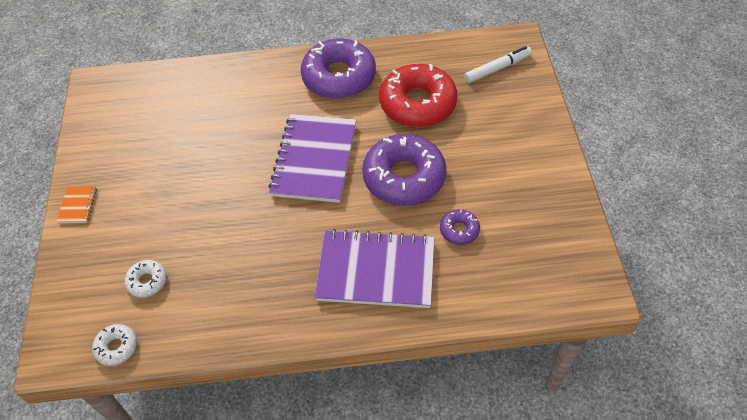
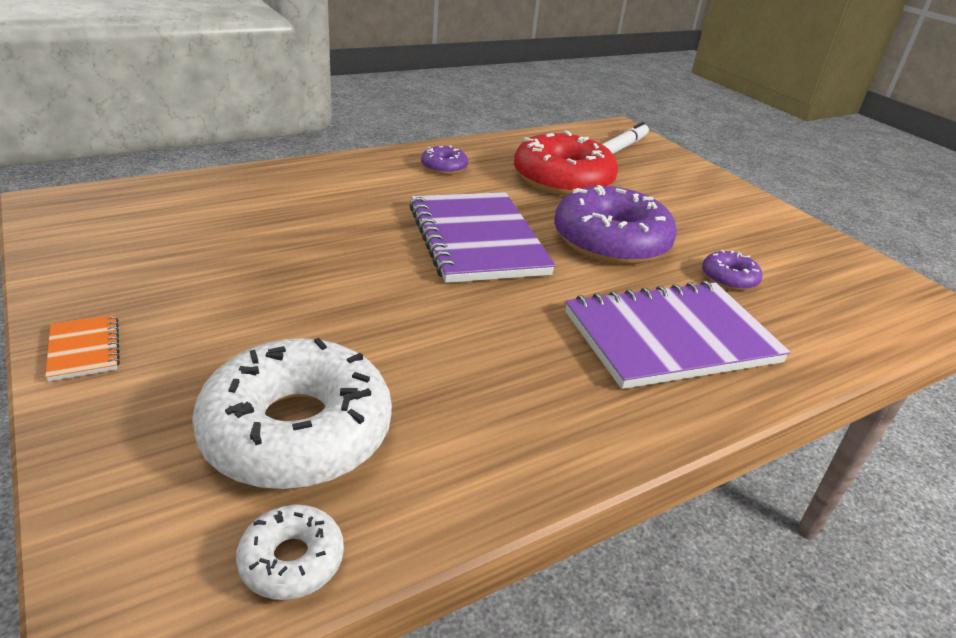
camera: 30 degrees left, 20 degrees down
(147, 281) = (297, 431): white donut -> white donut, size x2.20
(339, 77) = (444, 167): purple donut -> purple donut, size x0.46

